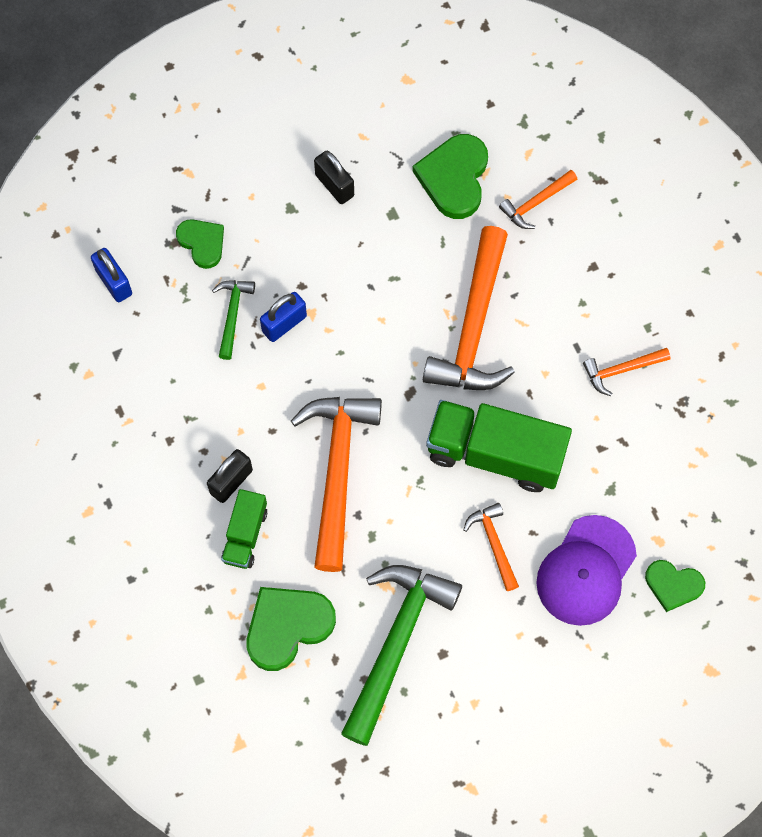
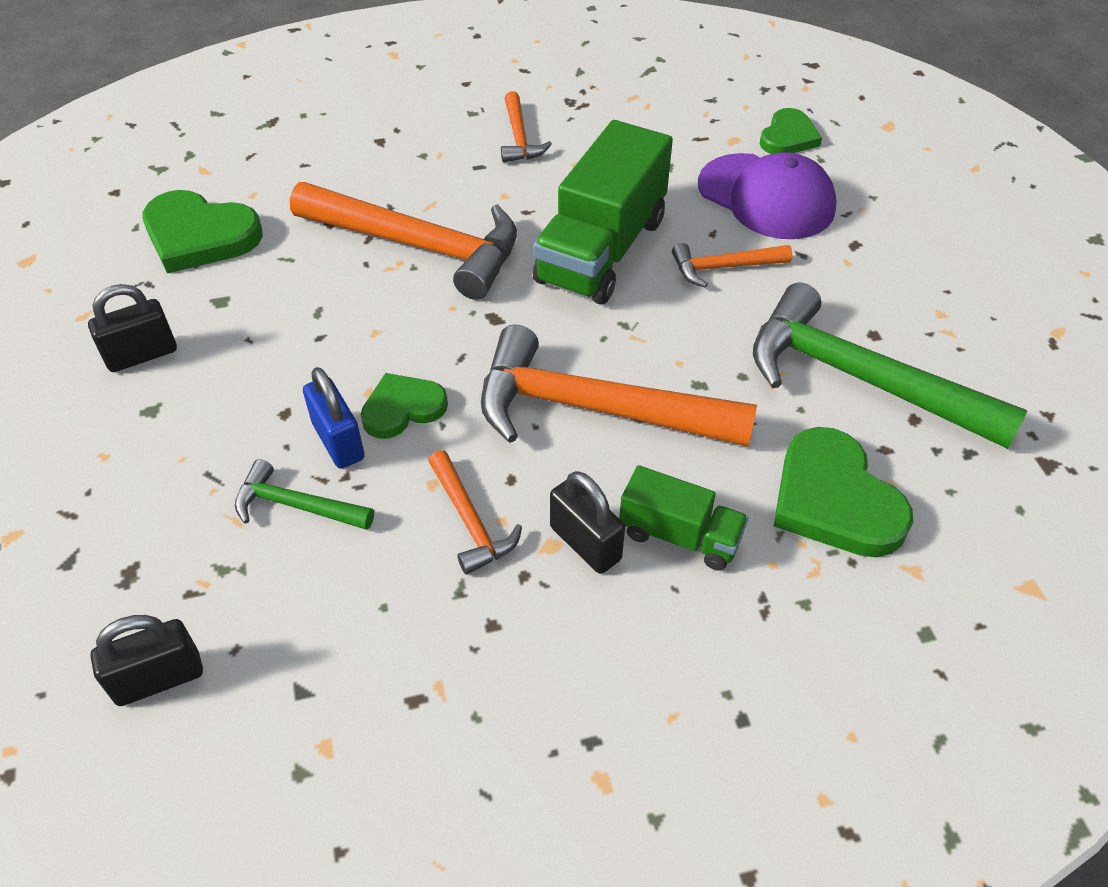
camera: 80 degrees left, 20 degrees down
(114, 282) = (159, 679): blue padlock -> black padlock
(202, 243) = (150, 532): green heart -> green heart (402, 408)
(536, 203) = (274, 172): orange hammer -> orange hammer (470, 521)

